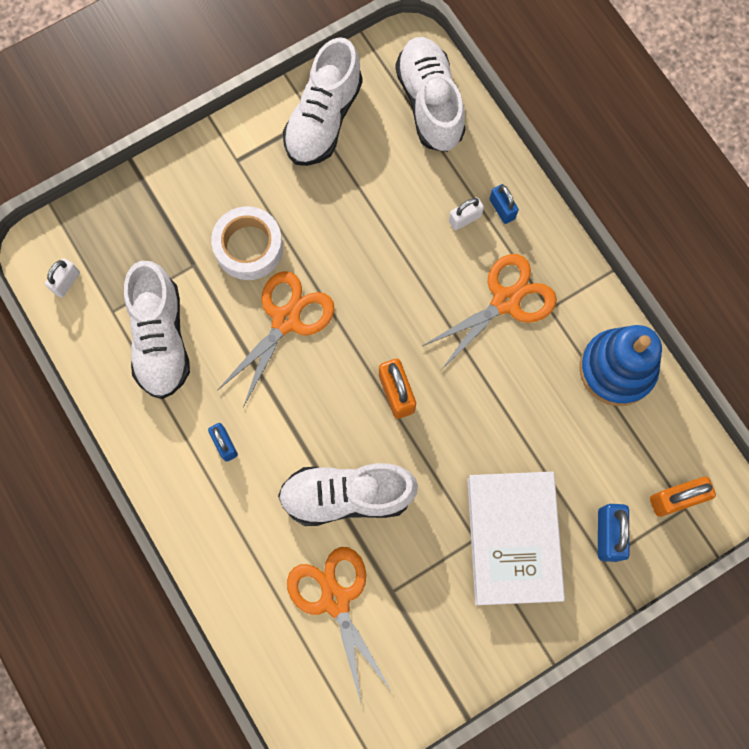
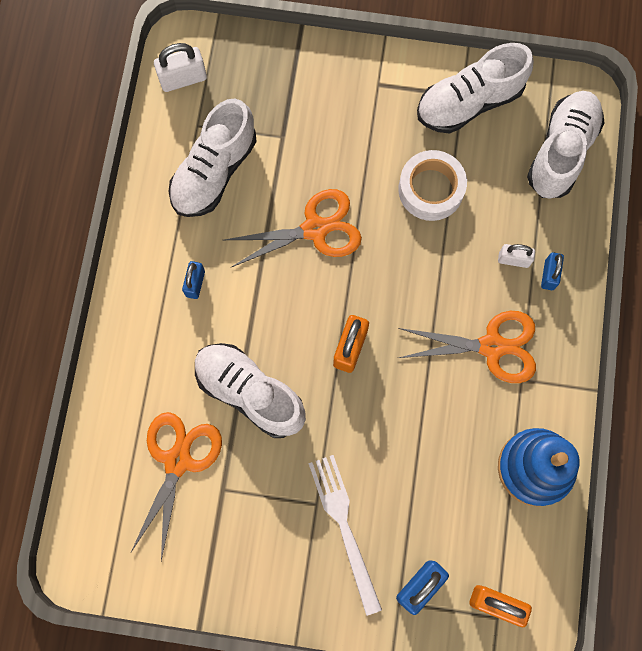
camera: 40 degrees right, 0 degrees up
(66, 282) = (183, 79): white padlock -> white padlock, size x1.52
(249, 247) = (333, 155): white tape -> white tape (431, 189)
(513, 539) = (344, 527): white book -> white fork

